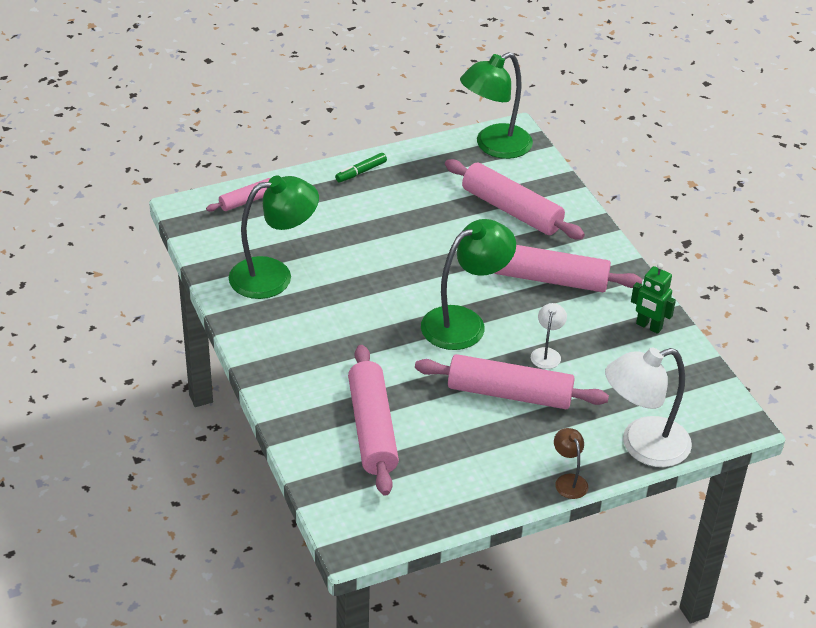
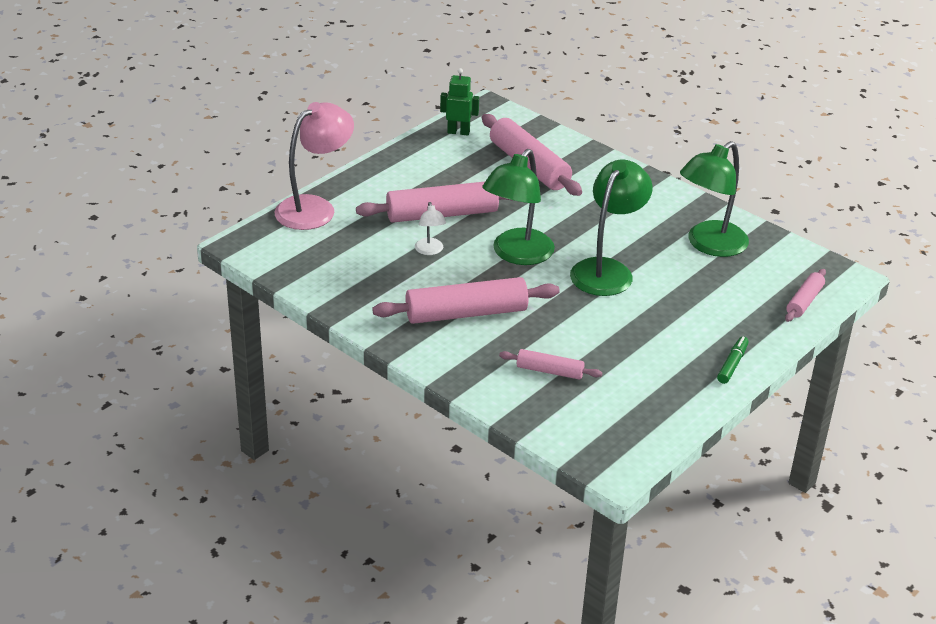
camera: 155 degrees right, 5 degrees down
(494, 146) = (623, 442): green lamp -> green lamp (607, 270)
(511, 210) = (549, 371): pink rolling pin -> pink rolling pin, size x0.53
(568, 481) = (361, 173): brown lamp -> none
(642, 446) = (315, 208): white lamp -> pink lamp
(648, 326) = (351, 298): green robot -> green robot (458, 132)

